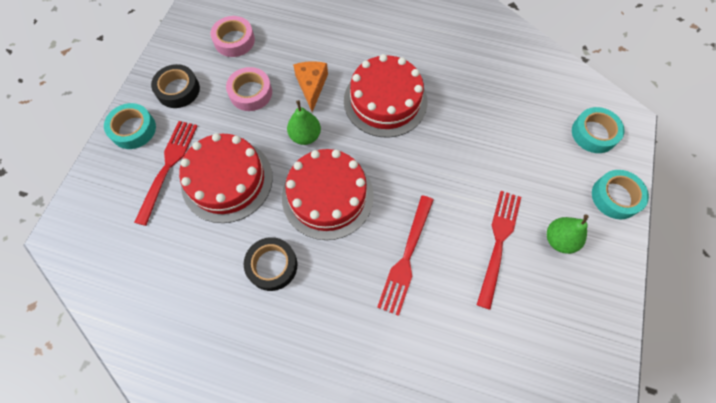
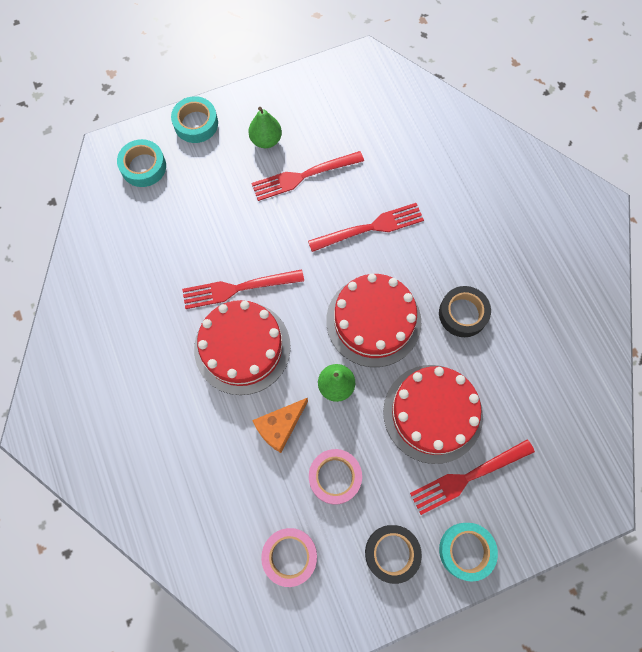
camera: 130 degrees left, 5 degrees up
(432, 127) = (238, 288): none -> red fork

